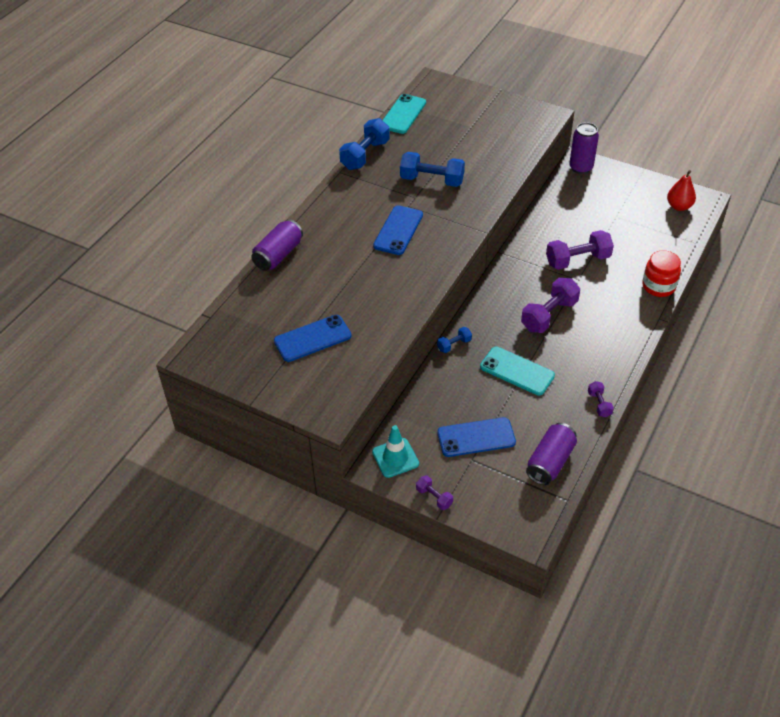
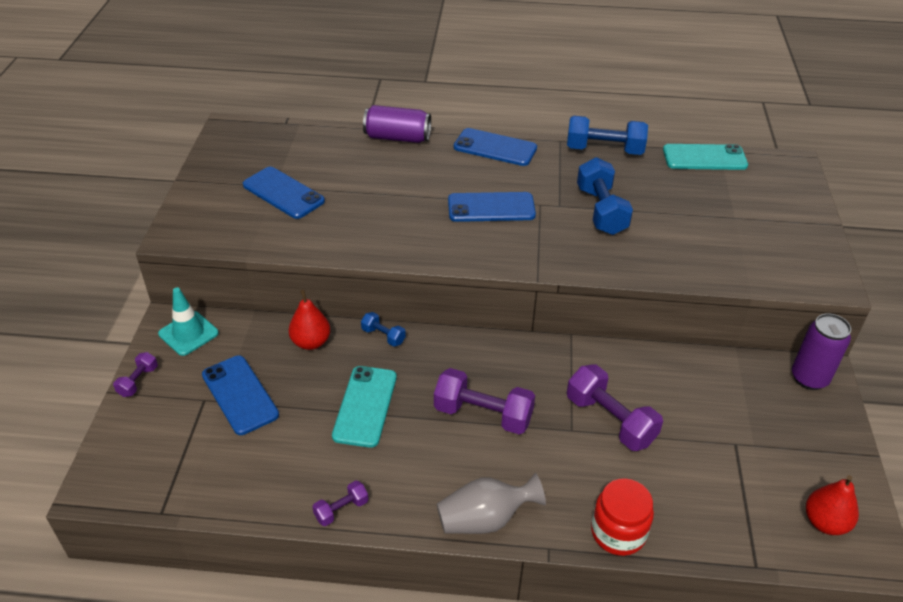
camera: 65 degrees right, 5 degrees down
(327, 207) = (495, 148): none -> blue phone
(441, 386) = (311, 342): none -> red pear
(550, 462) = (220, 478): purple can -> none
(630, 339) = (485, 519): none -> grey vase

